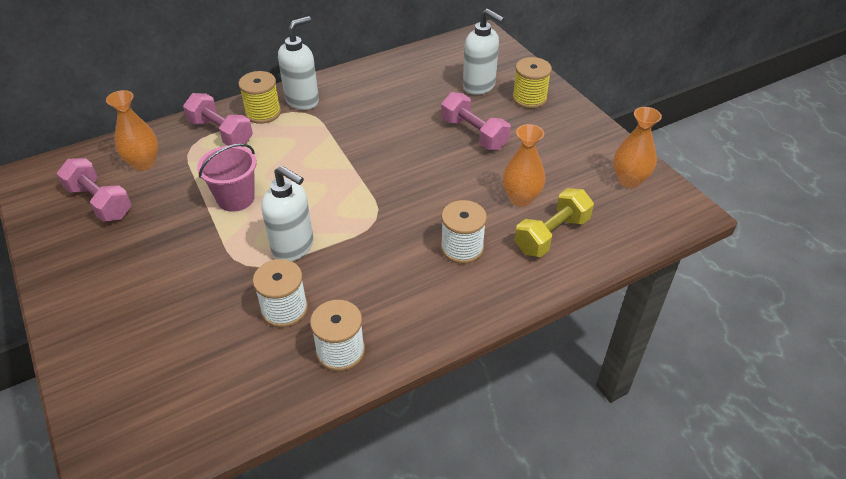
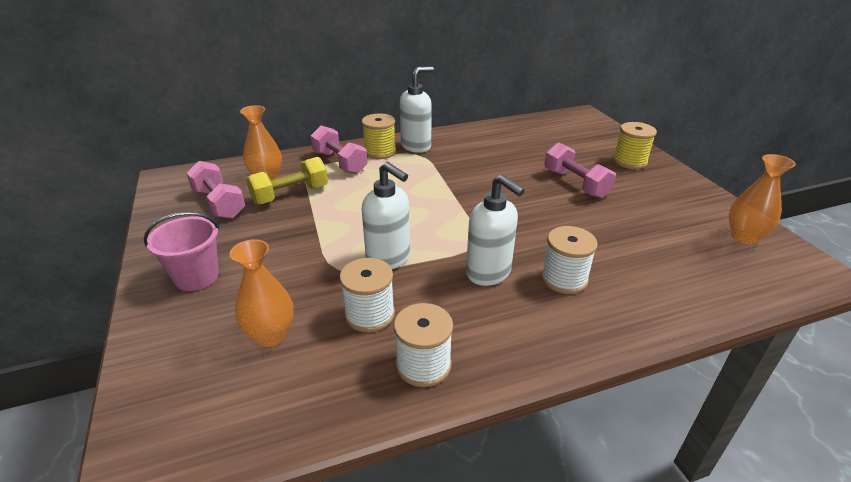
camera: 10 degrees right, 10 degrees down
(236, 198) = (341, 213): pink bucket -> pink bucket (197, 277)
(479, 86) = (580, 149): white soap dispenser -> white soap dispenser (489, 273)
(521, 198) = (626, 241): orange vase -> orange vase (271, 335)
(551, 235) = (663, 277): yellow dumbbell -> yellow dumbbell (290, 194)

